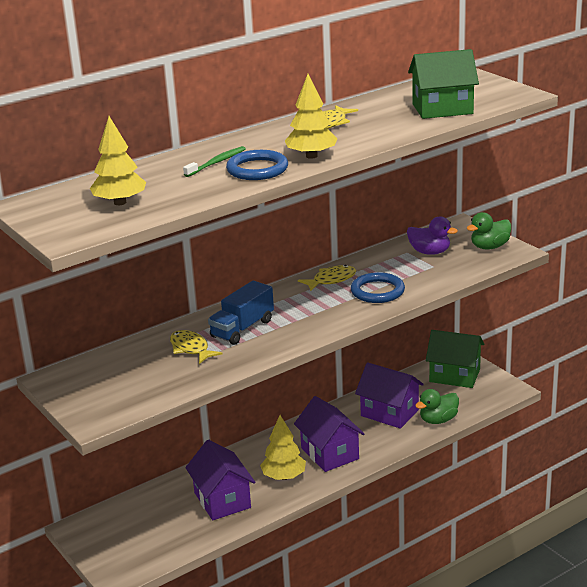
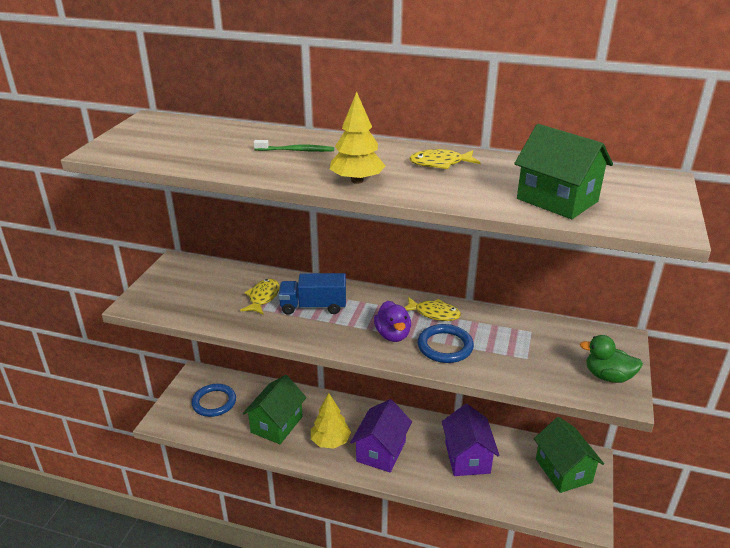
camera: 50 degrees right, 5 degrees up
(120, 202) = (182, 145): yellow tree -> none
(222, 500) = (276, 424): purple house -> green house
(257, 169) = (301, 169): blue ring -> blue ring (214, 402)
(429, 252) = (548, 344): purple duck -> purple duck (392, 335)
(438, 420) = (490, 494): green duck -> none

